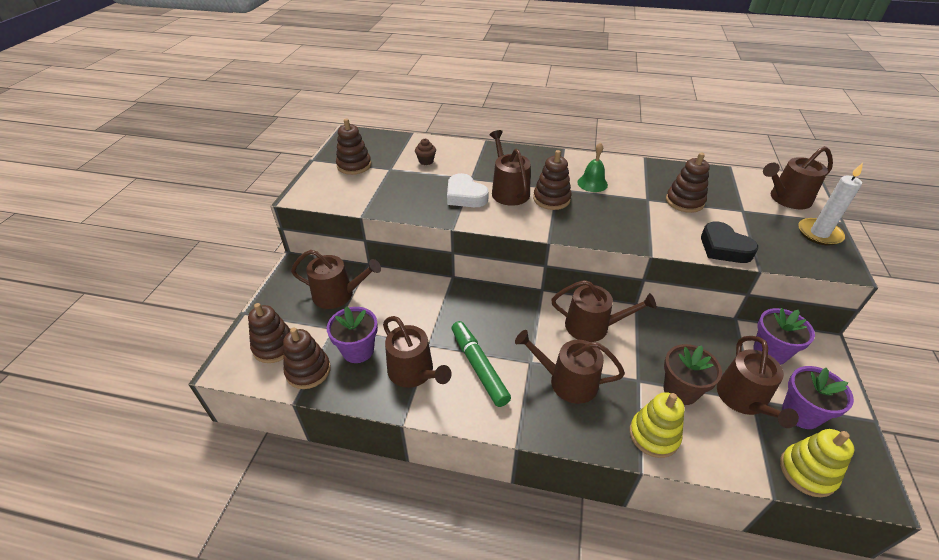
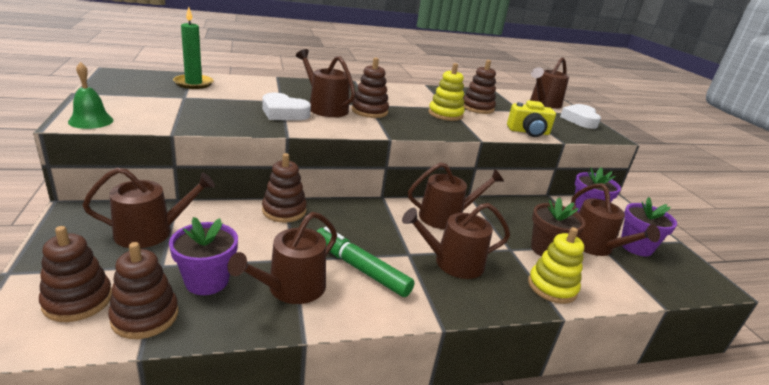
camera: 30 degrees left, 15 degrees down
(354, 165) = (136, 96): brown stacking toy -> brown stacking toy (284, 211)
(405, 150) = (193, 83): none -> green candle
(414, 372) = (291, 288): brown watering can -> brown watering can turned 105 degrees clockwise
(426, 161) = (223, 91): brown cupcake -> none
(592, 183) = (397, 100): green bell -> green bell (91, 121)
(724, 248) = (528, 132): black heart -> yellow camera
(807, 472) = (670, 284): yellow stacking toy -> yellow stacking toy (445, 114)
(819, 234) = (580, 120): white candle -> white heart

